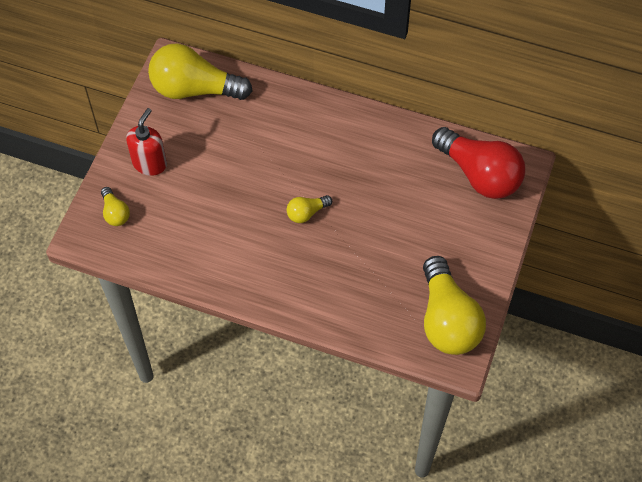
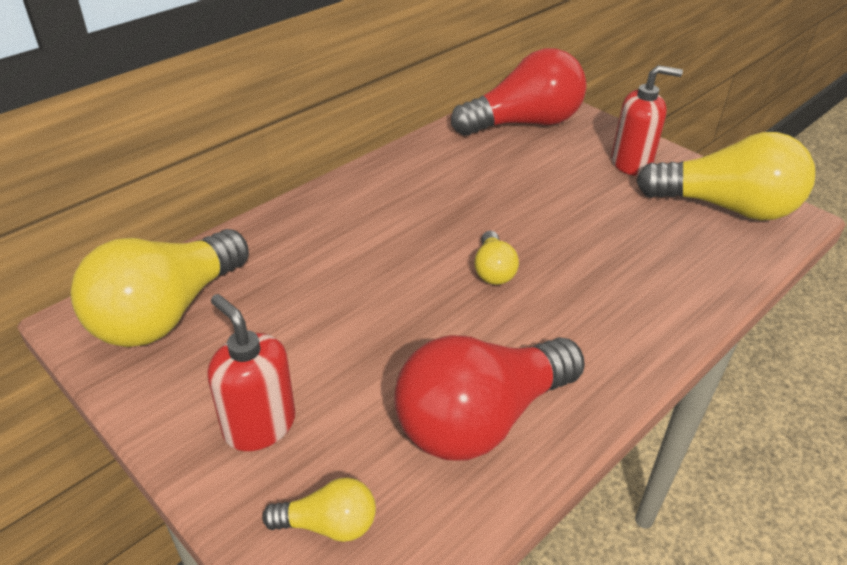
camera: 65 degrees left, 20 degrees down
(197, 246) = (481, 419): none -> red light bulb
(468, 253) = (631, 163): none -> red soap dispenser

